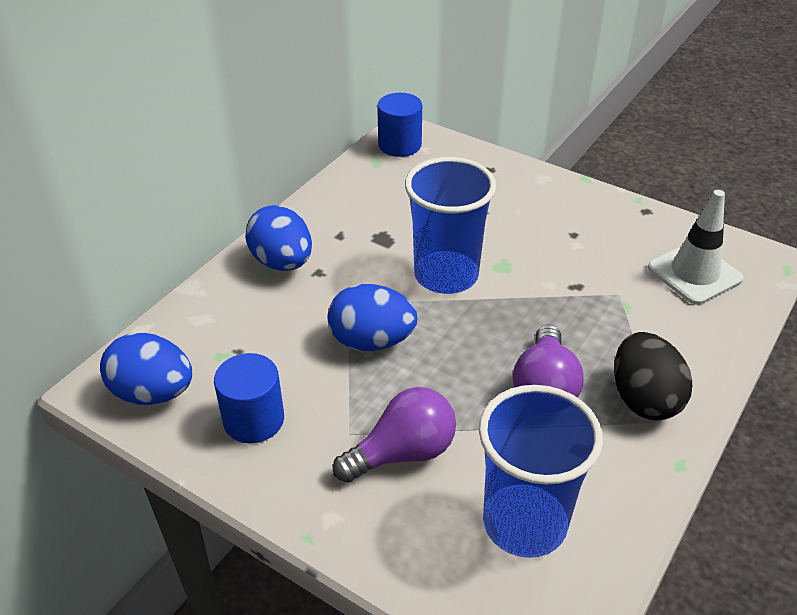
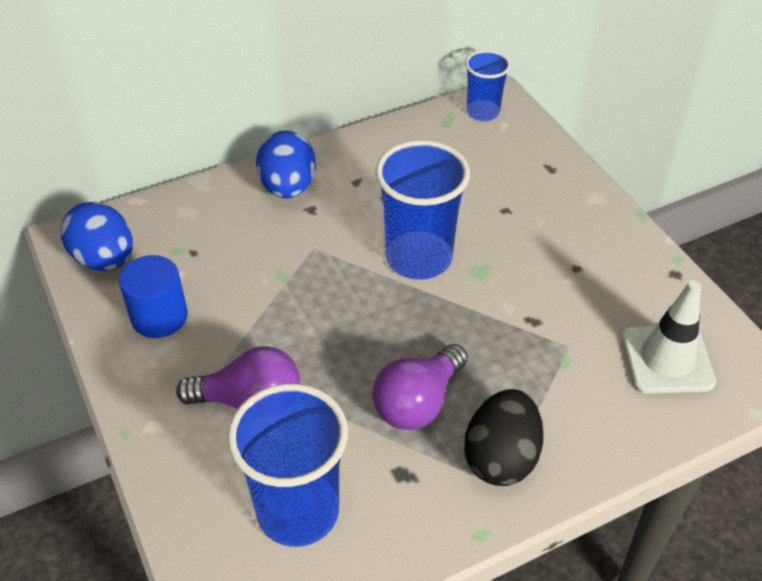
camera: 30 degrees right, 5 degrees up
(372, 341) = (304, 291): blue egg -> none
(399, 145) = (483, 112): blue cylinder -> blue cup

